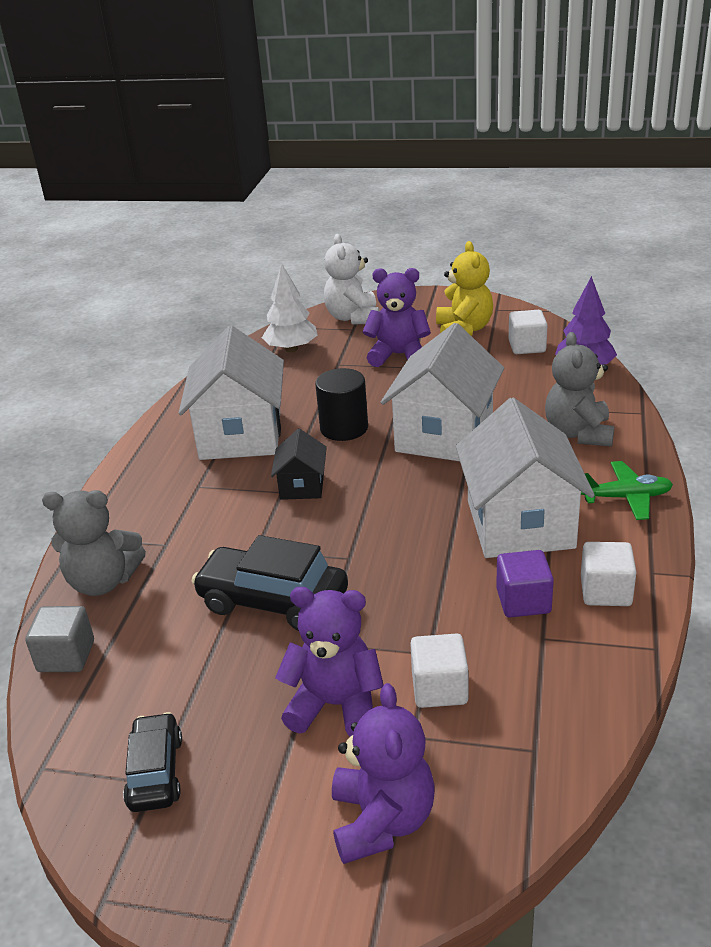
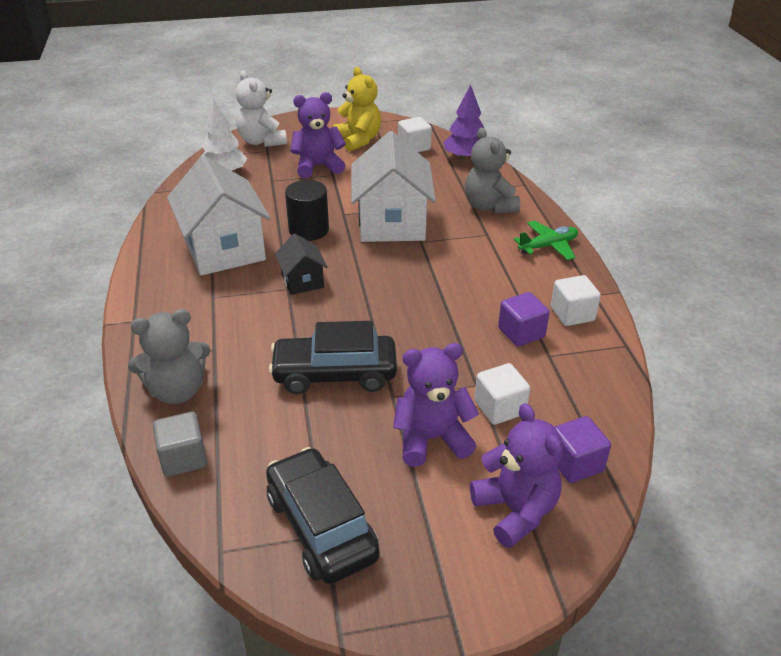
camera: 25 degrees left, 5 degrees up
(155, 772) = (321, 526): black car -> black car, size x1.63
(492, 784) = (575, 463): none -> purple cube
(520, 524) = (486, 279): white house -> none

